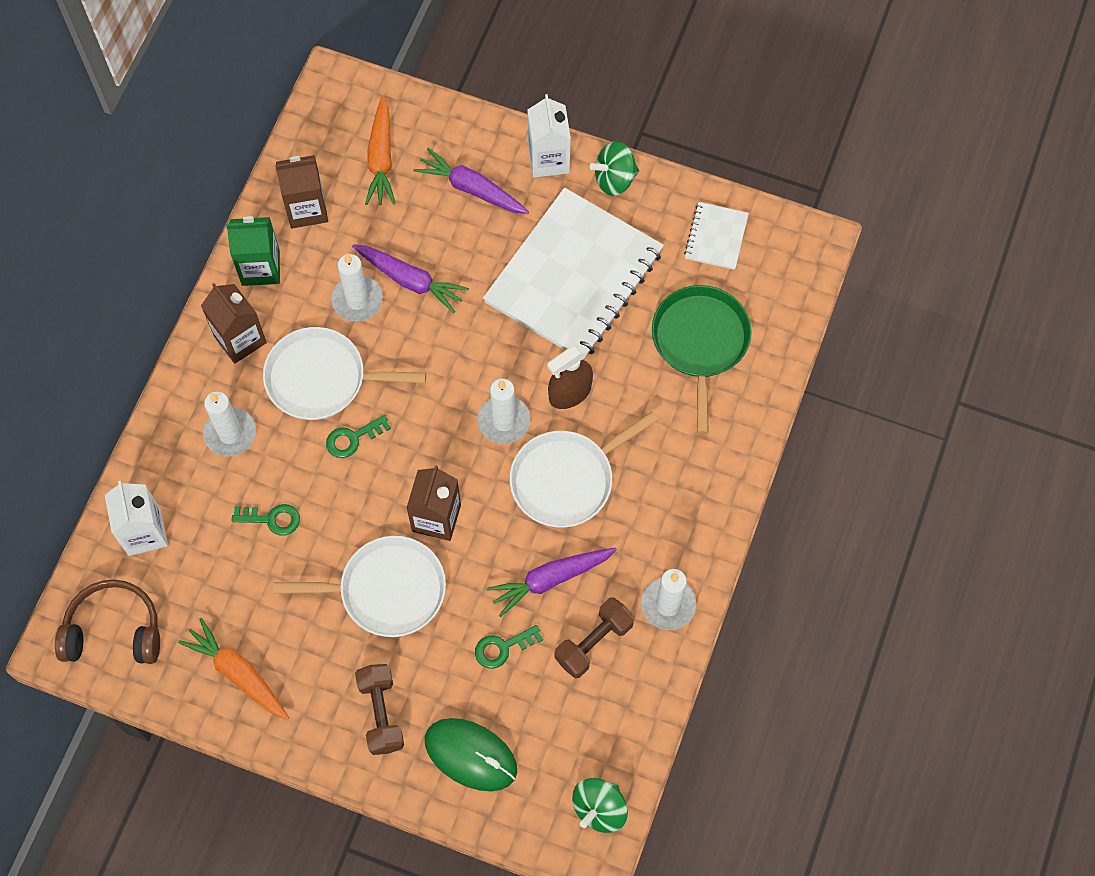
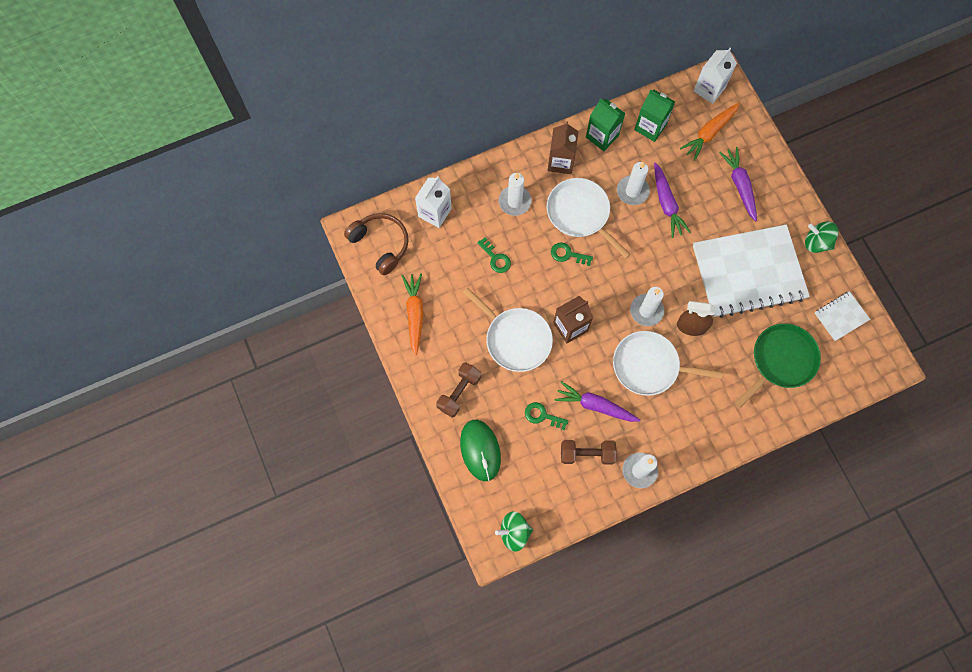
camera: 45 degrees right, 5 degrees up
(307, 209) = (650, 127): brown carton -> green carton
(548, 159) = (792, 204): white carton -> white carton (709, 89)

